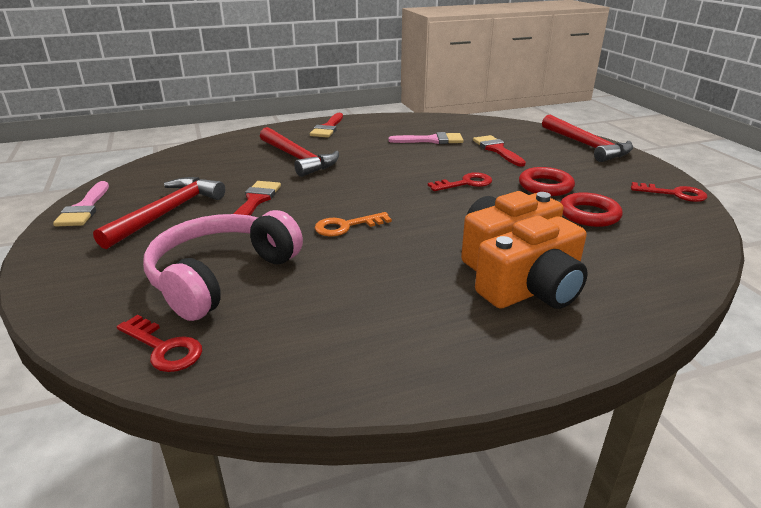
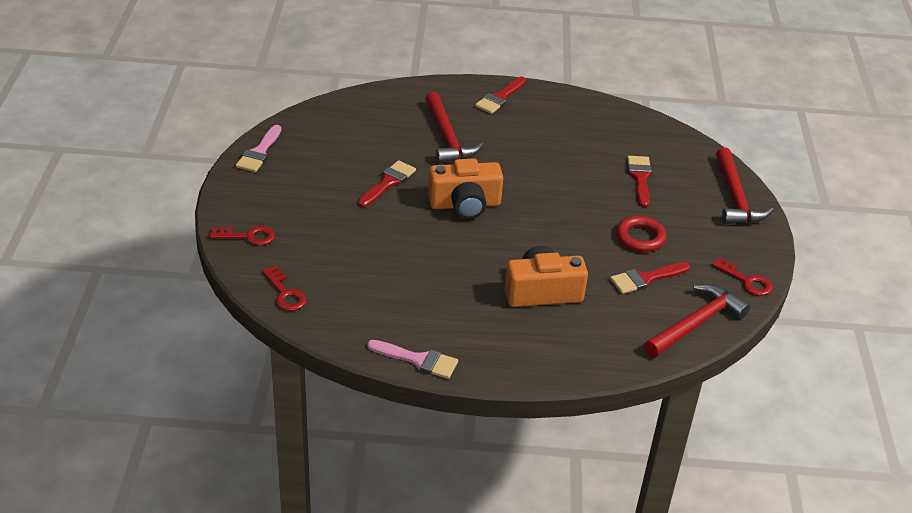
camera: 20 degrees right, 10 degrees up
(168, 213) = (318, 176): red hammer -> red hammer (696, 323)
(221, 276) = (336, 250): pink headphones -> none
(346, 226) = (444, 231): orange key -> none
(432, 140) = (588, 146): pink brush -> pink brush (418, 360)
(465, 183) = (573, 213): red key -> red key (248, 236)
(532, 290) = (535, 328): orange camera -> orange camera (465, 204)
(589, 214) = (645, 279): red ring -> red brush

